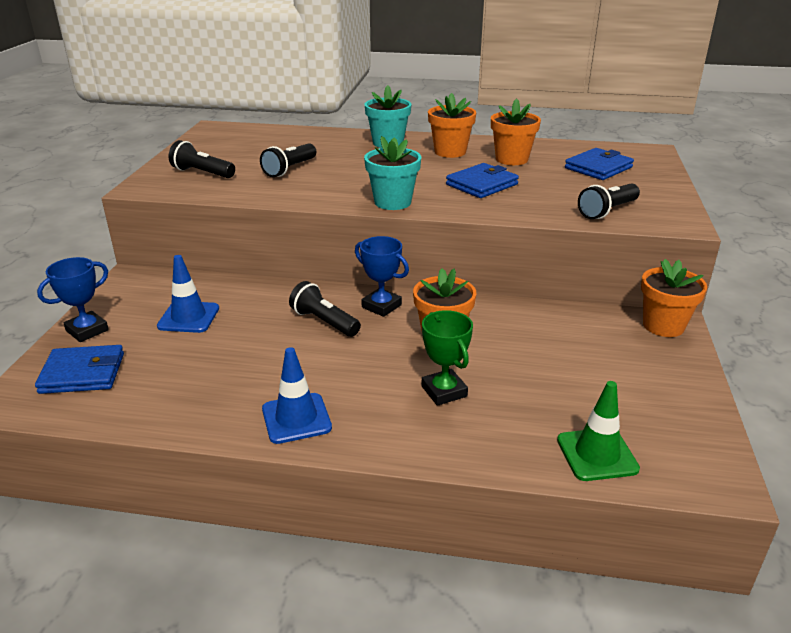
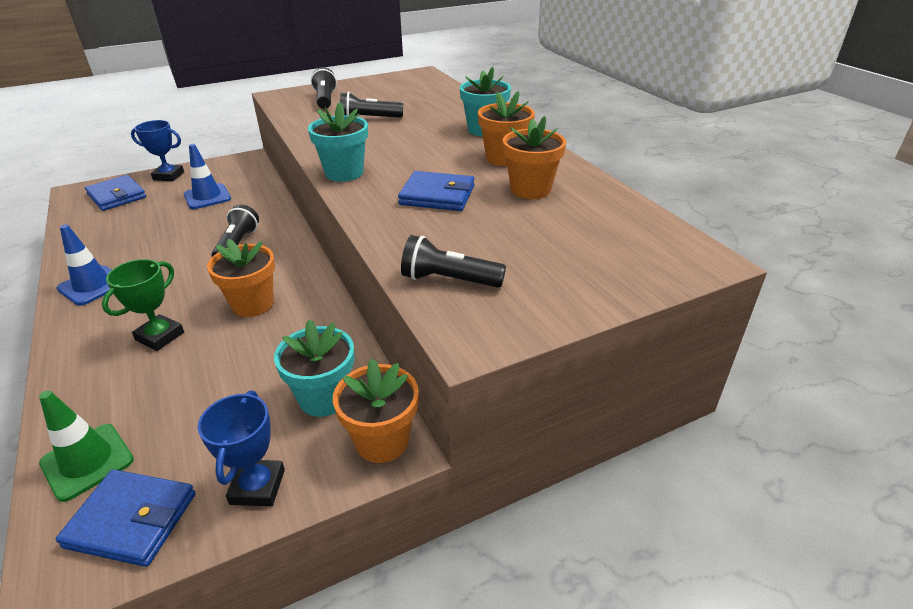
camera: 55 degrees right, 5 degrees up
(381, 306) = (282, 258): blue trophy -> blue trophy (257, 487)
(598, 168) = (582, 241): blue wallet -> blue wallet (132, 520)
(601, 335) = (324, 398): none -> turquoise flower pot

